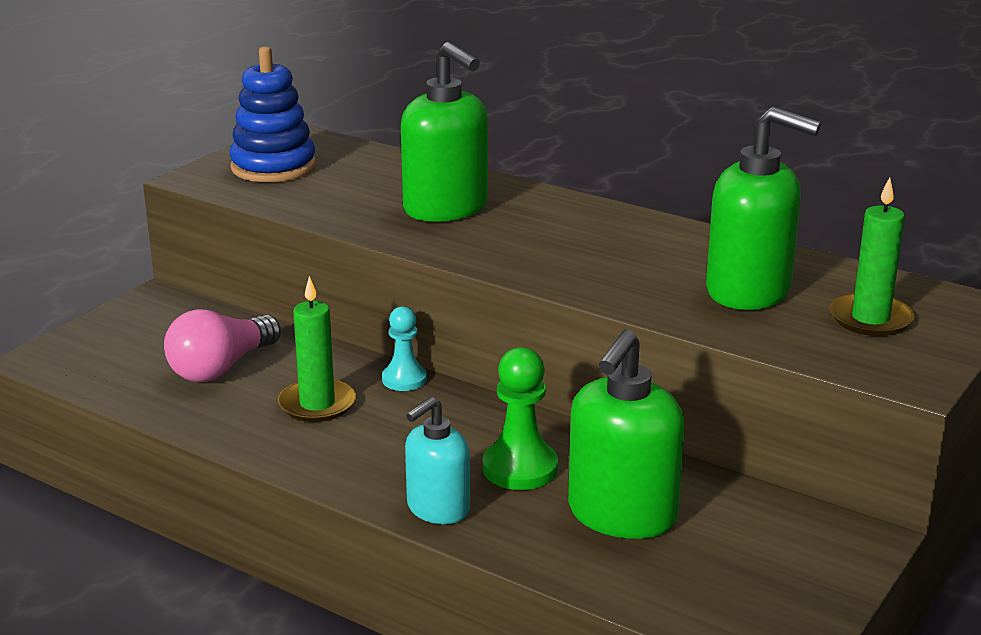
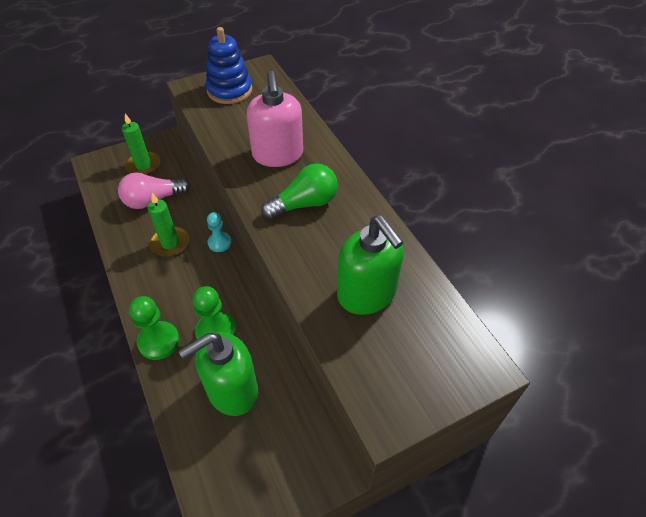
camera: 30 degrees right, 25 degrees up
(437, 509) = (159, 341): turquoise soap dispenser -> green pawn
(446, 208) = (278, 155): green soap dispenser -> pink soap dispenser
(552, 241) = (304, 204): none -> green light bulb
(870, 319) = (412, 352): green candle -> green candle (143, 165)

